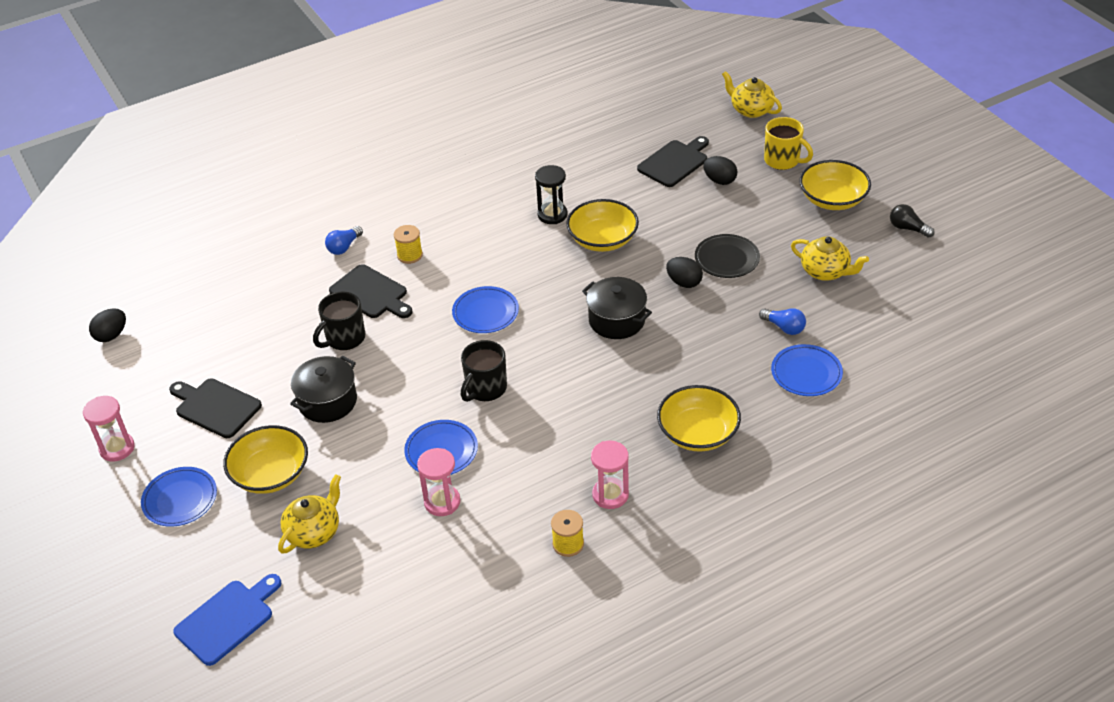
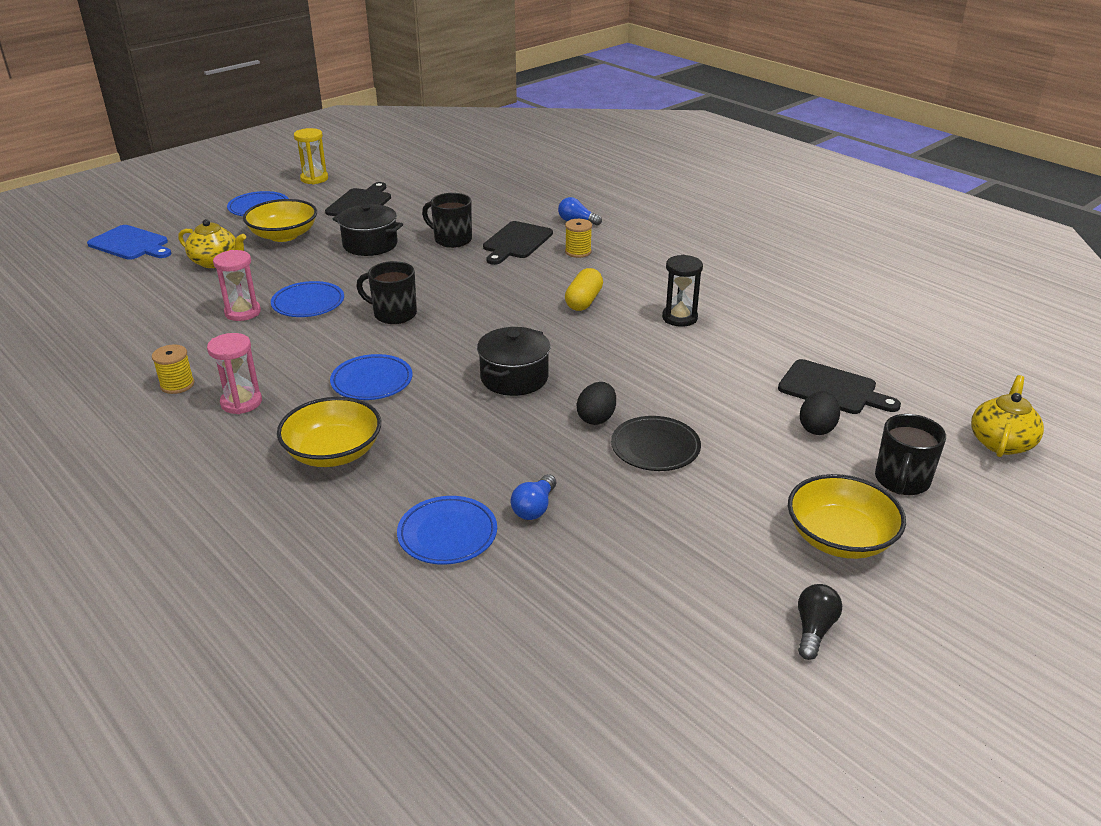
camera: 75 degrees right, 10 degrees down
(111, 335) = (437, 156): black egg -> none
(117, 448) = (314, 179): pink hourglass -> yellow hourglass
(485, 313) = (505, 300): blue plate -> blue plate (372, 381)
(505, 264) = (583, 301): none -> yellow capsule
(602, 239) = (651, 354): yellow bowl -> none
(783, 160) = (901, 481): yellow mug -> black mug
(825, 271) = (666, 540): yellow teapot -> none

